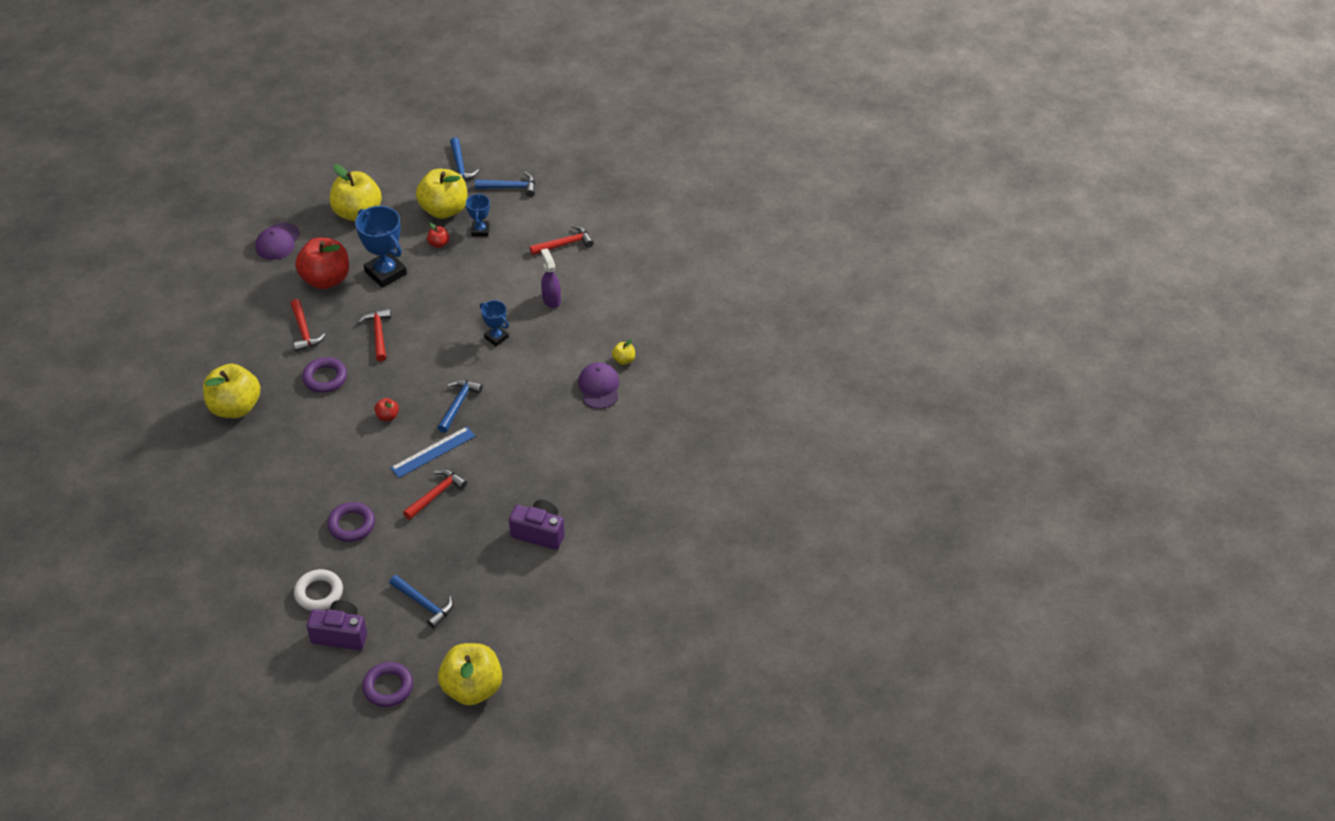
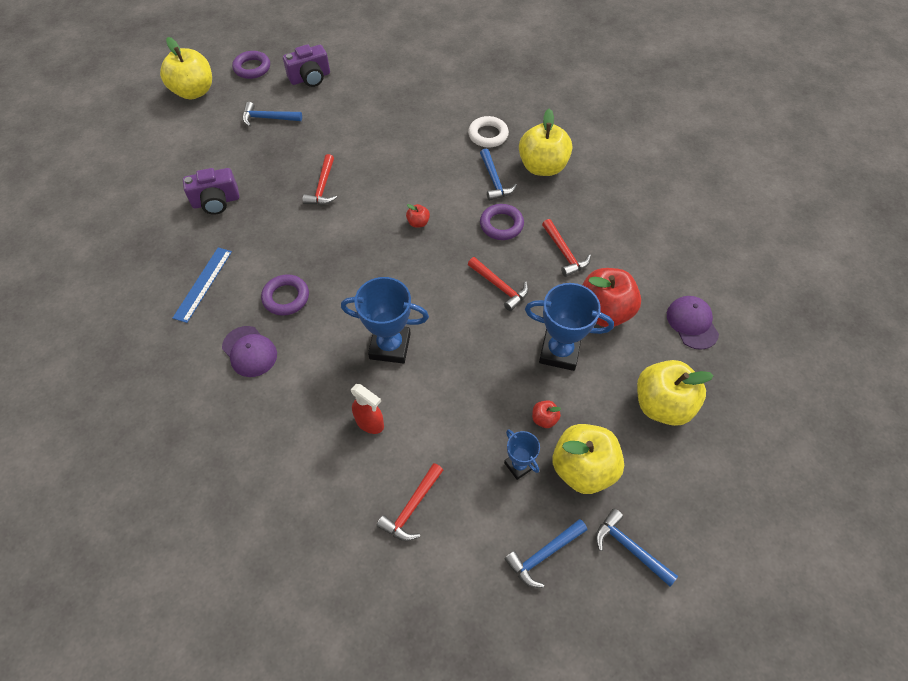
camera: 145 degrees right, 10 degrees up
(304, 331) = (564, 253): red hammer -> red hammer turned 150 degrees counterclockwise
(319, 593) = (348, 91): white ring -> white ring (488, 135)
(351, 525) = (367, 137): purple ring -> purple ring (286, 297)
(433, 452) = (354, 216): blue ruler -> blue ruler (203, 284)
(458, 404) = (368, 264): blue hammer -> blue hammer (494, 180)
(496, 337) = (390, 346): blue trophy -> blue trophy, size x1.80
(551, 299) = (370, 423): purple spray bottle -> red spray bottle
(624, 360) = (243, 395): yellow apple -> none

